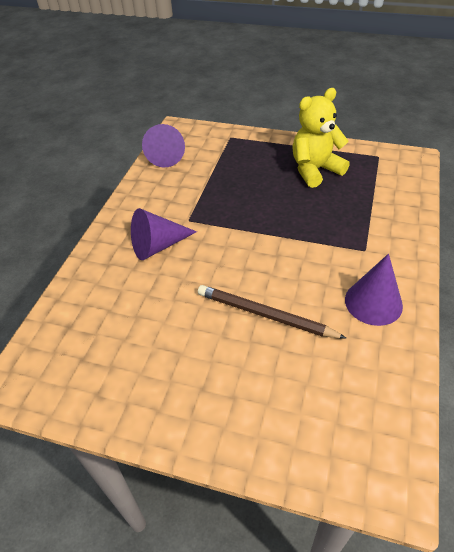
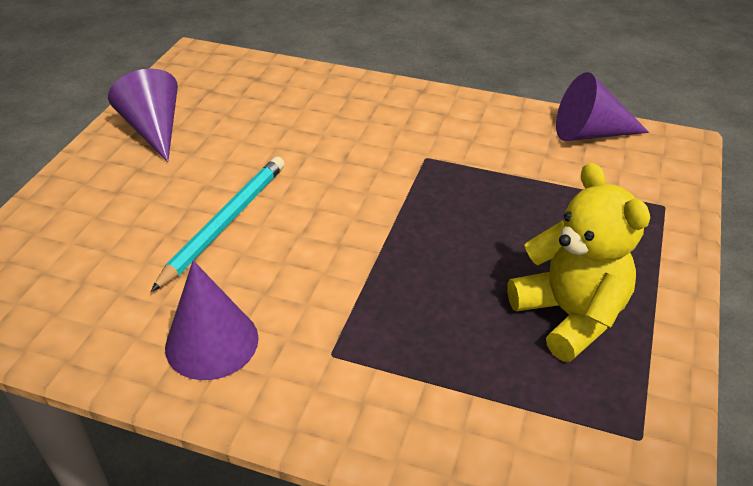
camera: 90 degrees right, 5 degrees down
(158, 246) = (373, 132): purple cone -> purple cone (154, 129)
(265, 315) = (225, 223): brown pencil -> turquoise pencil

